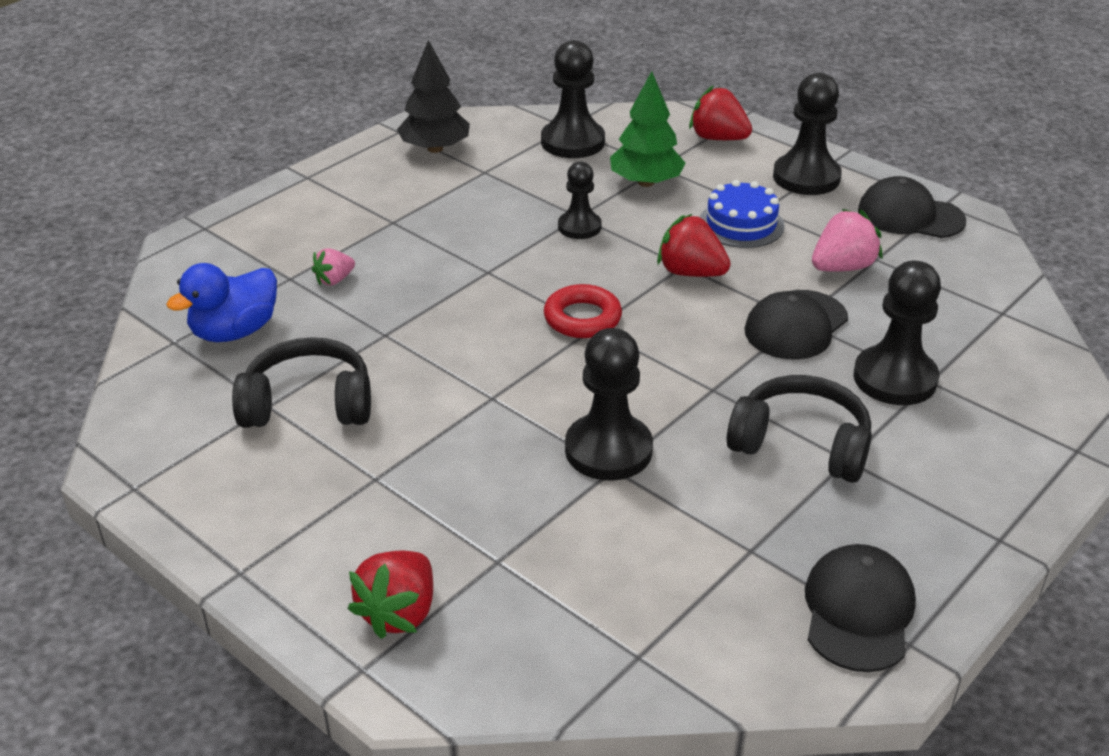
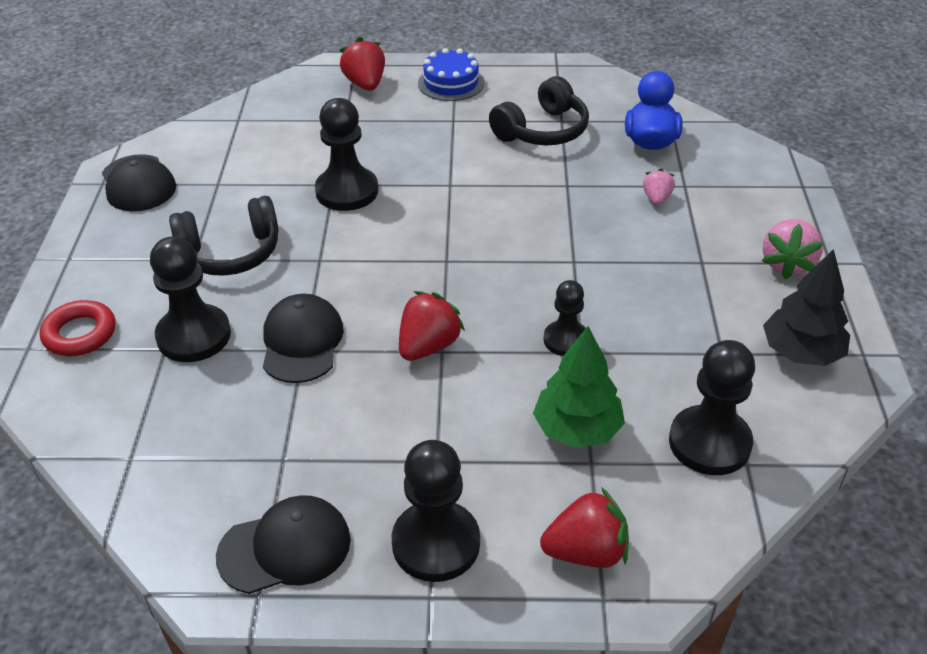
camera: 140 degrees right, 5 degrees up
(582, 318) = (461, 262): red ring -> red ring (80, 334)
(690, 272) = (428, 346): red strawberry -> red strawberry turned 45 degrees counterclockwise
(741, 224) = (439, 428): blue cake -> blue cake (451, 83)
(842, 267) = (307, 428): pink strawberry -> pink strawberry (787, 264)

